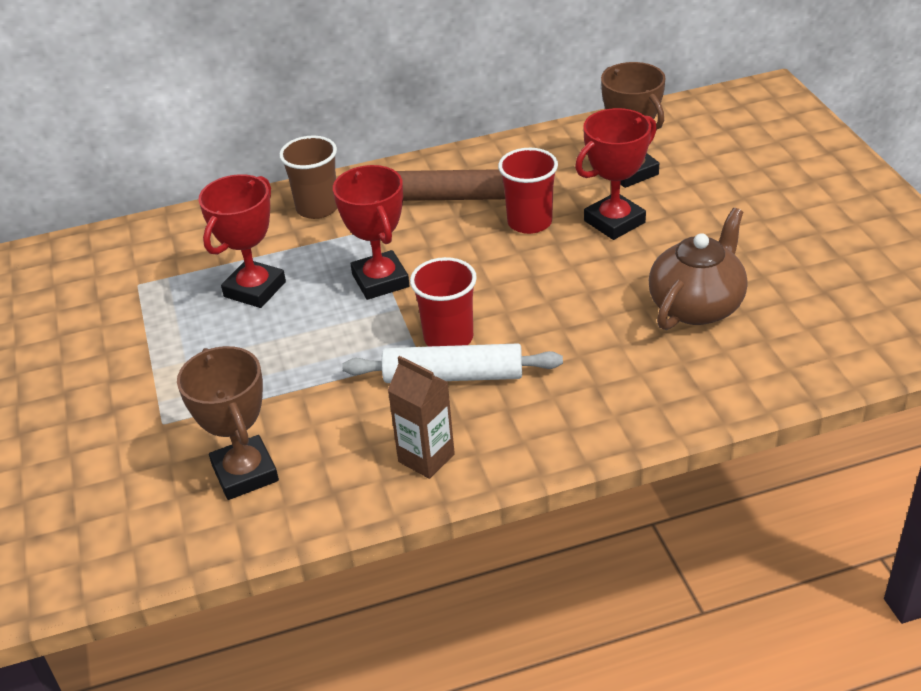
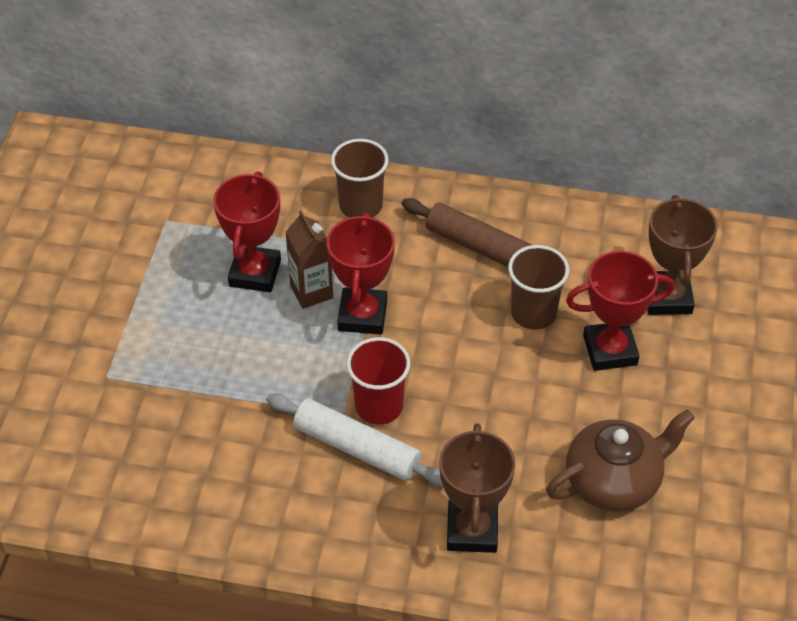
camera: 25 degrees right, 10 degrees up
(245, 473) = (139, 459): brown trophy -> brown trophy (472, 530)
(255, 289) = (255, 273): red trophy -> red trophy turned 45 degrees counterclockwise
(426, 458) = (283, 518): brown carton -> brown carton (311, 292)
(529, 222) = (533, 313): red cup -> brown cup

